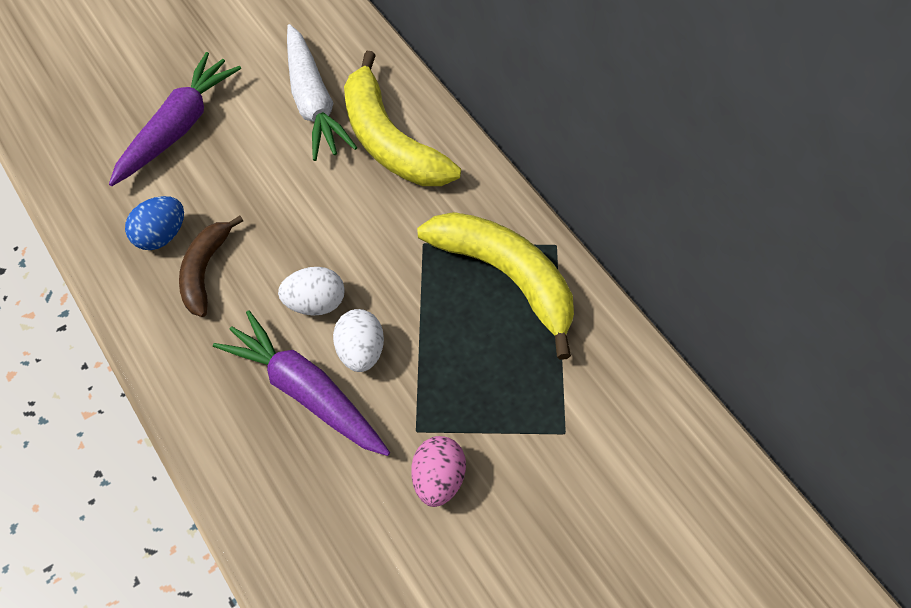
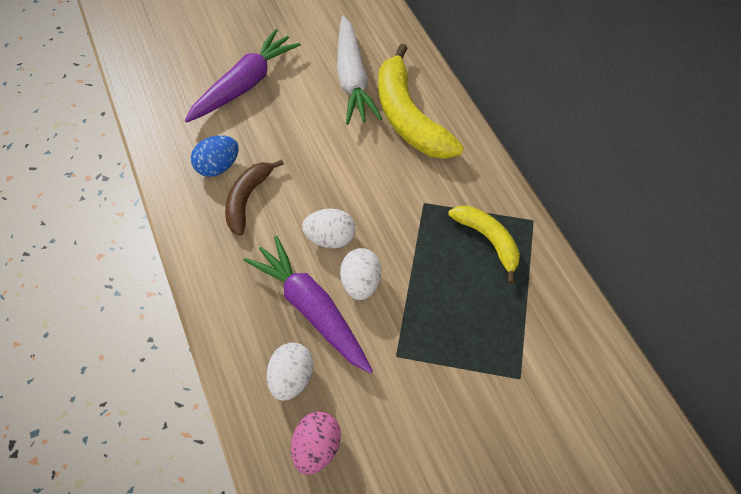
camera: 10 degrees right, 0 degrees up
(294, 478) = (291, 378): none -> white egg
(438, 479) = (409, 399): pink egg -> pink egg (317, 447)
(506, 276) = (488, 240): yellow banana -> yellow banana, size x0.59

